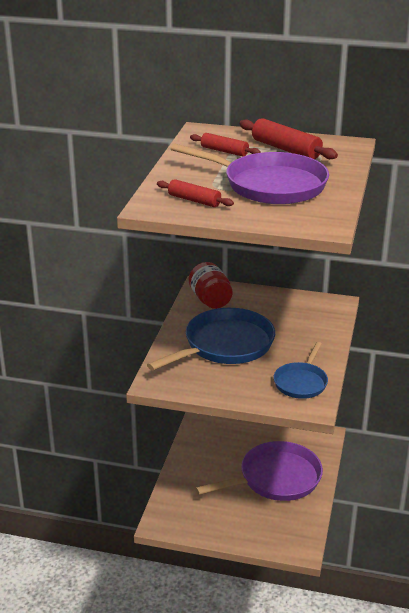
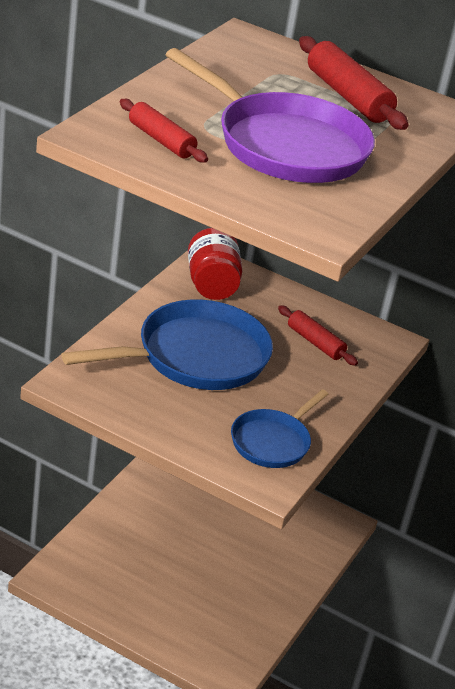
camera: 10 degrees right, 5 degrees up
(224, 151) = (256, 76): red rolling pin -> red rolling pin (315, 342)
(275, 478) = (241, 563): purple pan -> none

